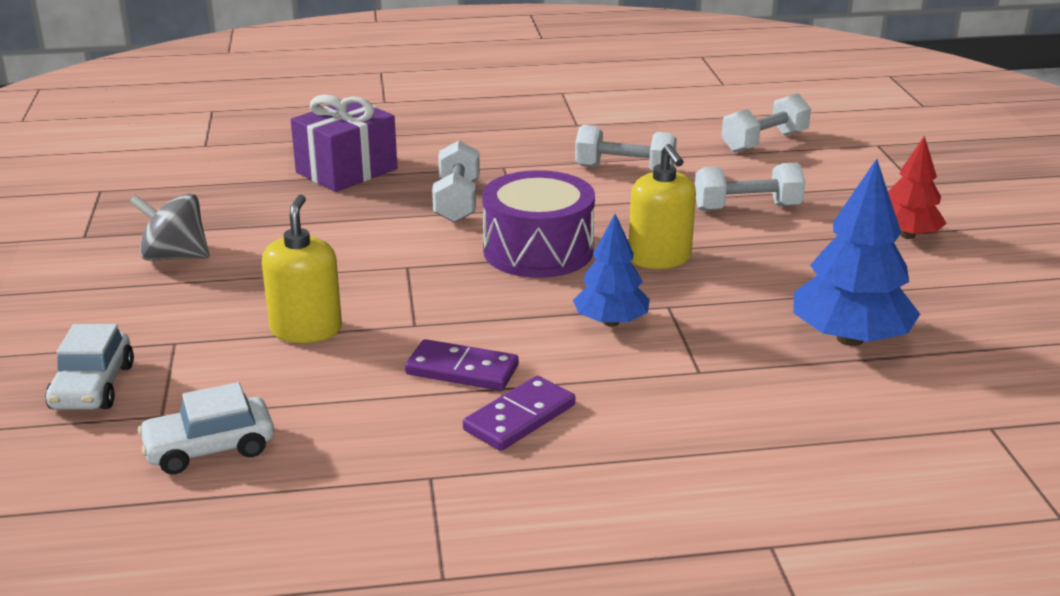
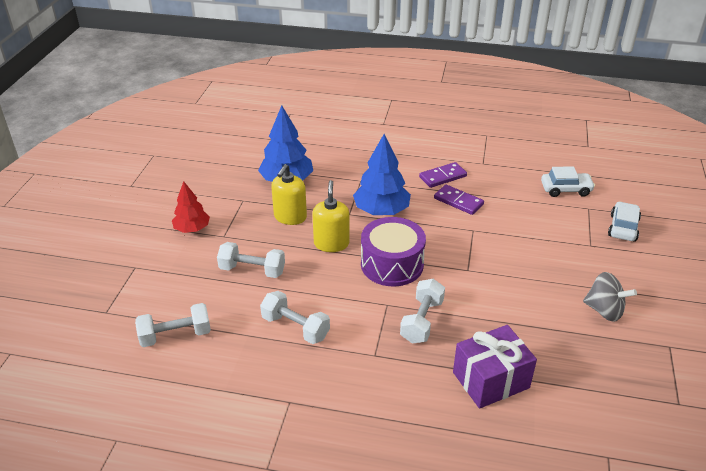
camera: 160 degrees left, 10 degrees up
(306, 329) = (526, 238): yellow soap dispenser -> yellow soap dispenser (290, 217)
(610, 322) = (381, 211): blue tree -> blue tree, size x1.58

